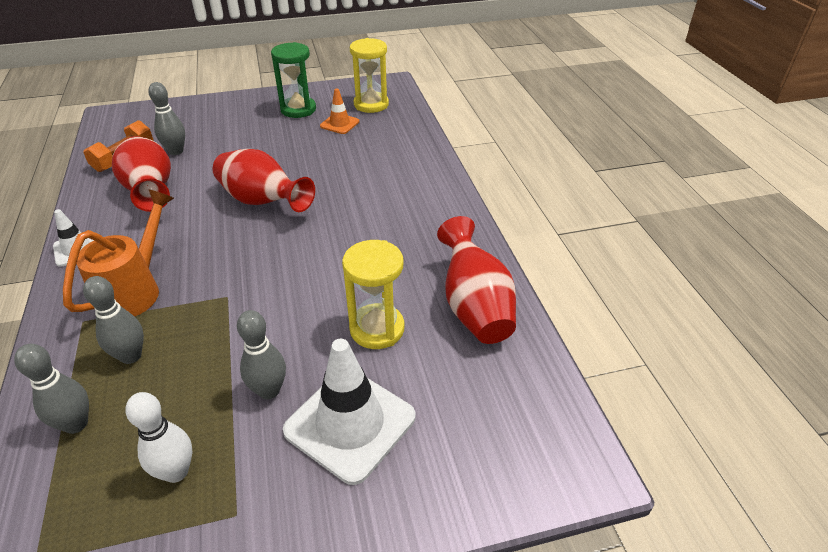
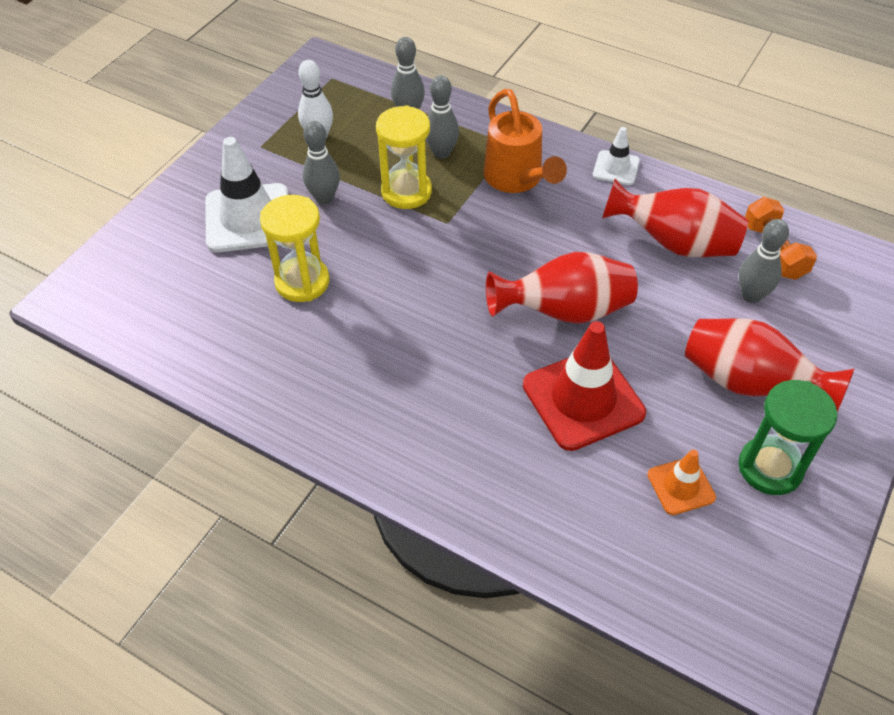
camera: 135 degrees right, 10 degrees up
(323, 167) = (583, 399): none -> red traffic cone
(371, 104) = (710, 567): yellow hourglass -> yellow hourglass (406, 192)
(474, 306) = (243, 356): red vase -> red vase (749, 383)

